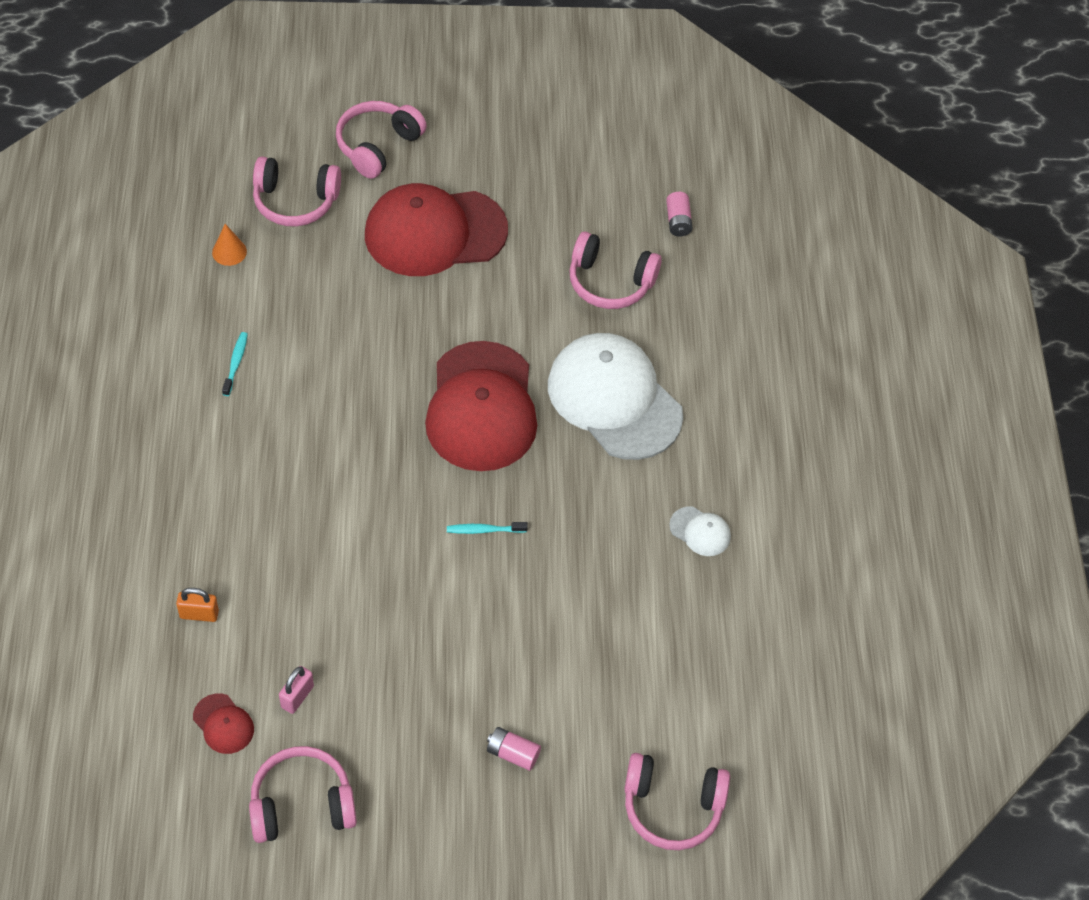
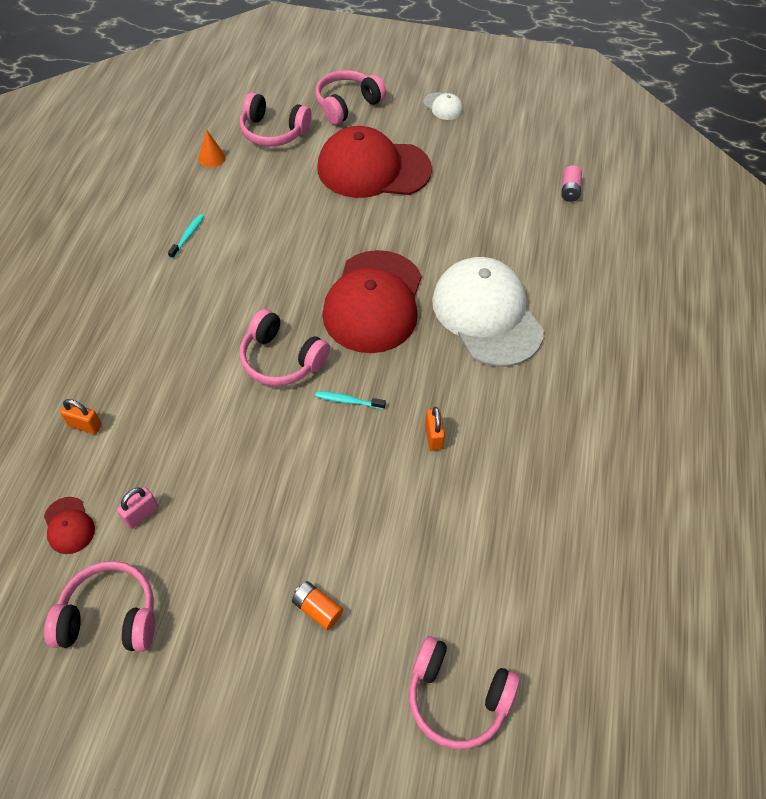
camera: 15 degrees right, 0 degrees up
(512, 753) = (317, 609): pink battery -> orange battery
(587, 552) = (433, 436): none -> orange padlock
(610, 282) = (504, 225): pink headphones -> pink headphones (281, 359)
(700, 531) = (538, 437): white cap -> white cap (443, 106)

